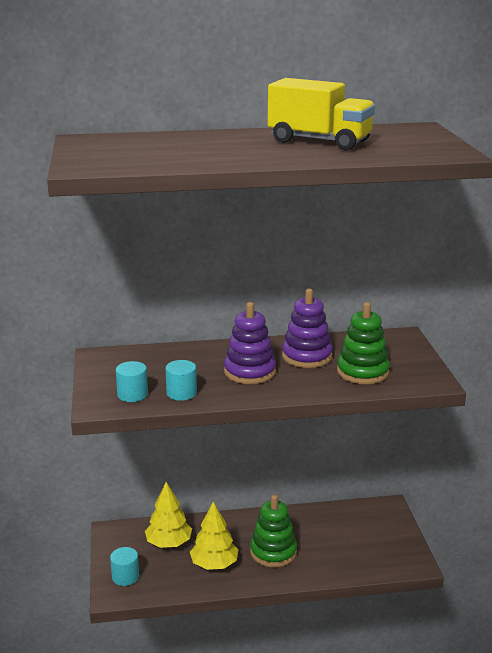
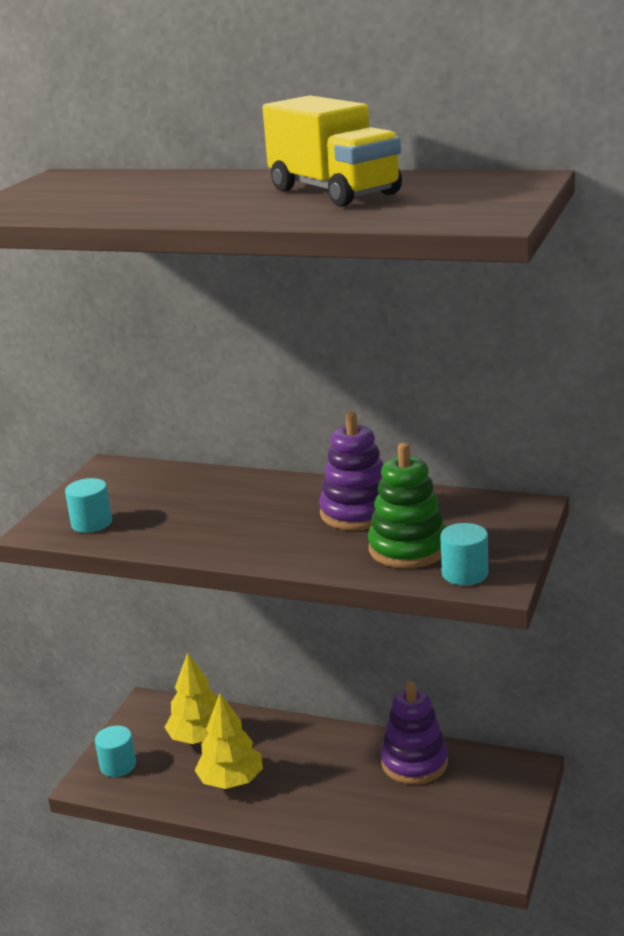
camera: 30 degrees right, 0 degrees up
(181, 393) = (148, 532): turquoise cylinder -> turquoise cylinder (465, 574)
(250, 372) = (260, 520): purple stacking toy -> purple stacking toy (414, 763)
(273, 552) = (317, 786): green stacking toy -> none

